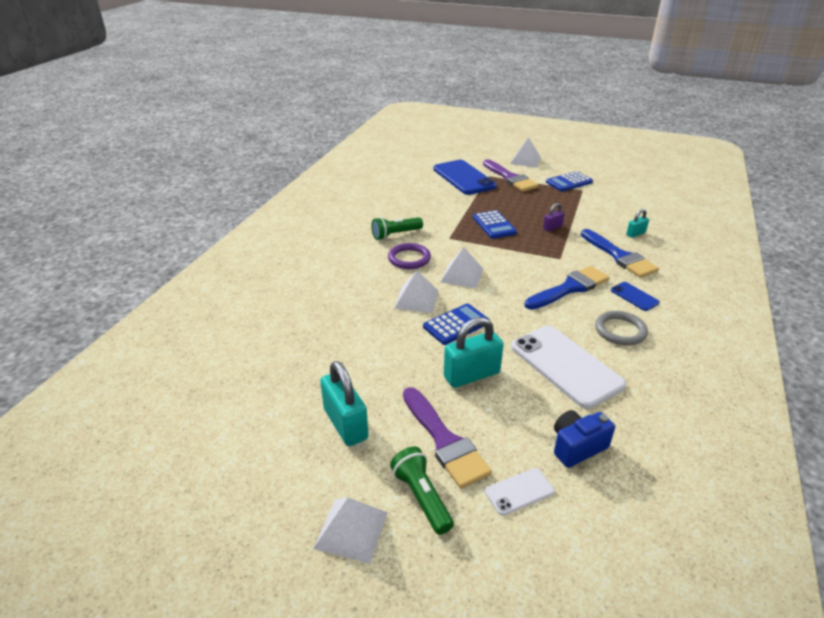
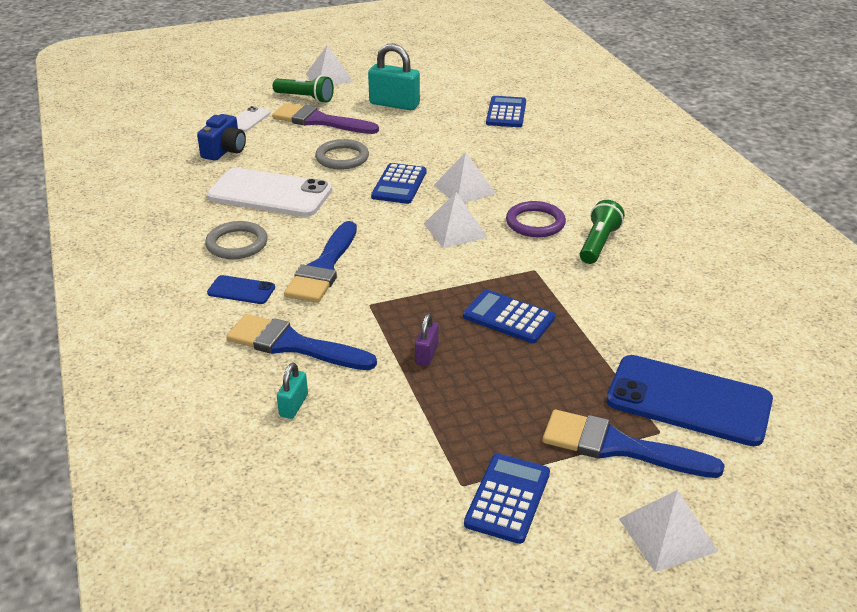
camera: 140 degrees right, 0 degrees up
(274, 353) = (506, 113): none -> blue calculator
(471, 375) = (342, 158): turquoise padlock -> grey ring
(510, 178) = (619, 447): purple brush -> blue brush

